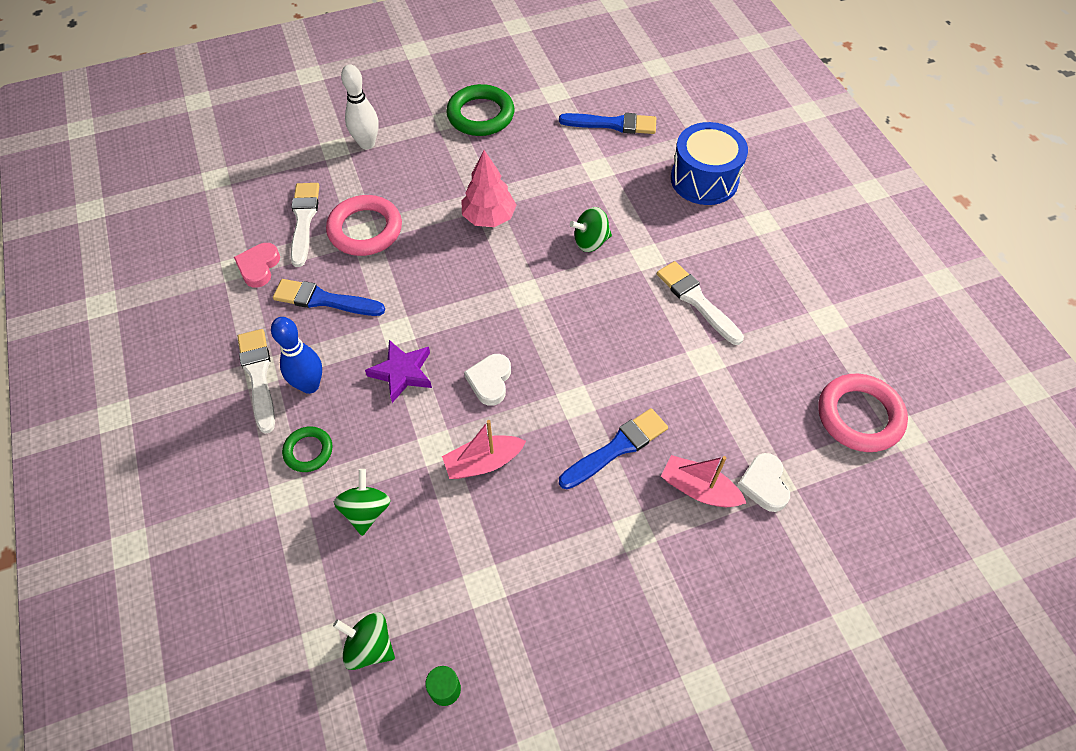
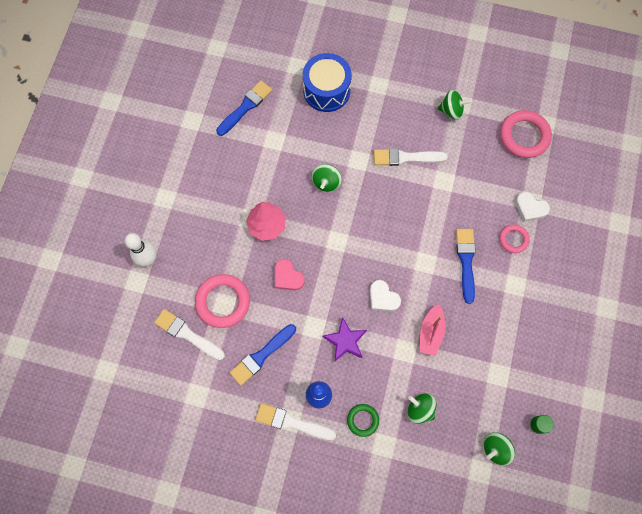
camera: 55 degrees left, 15 degrees up
(259, 267) = (206, 381): pink heart -> pink heart (287, 277)
(480, 115) = (177, 176): green ring -> none
(698, 489) = (513, 239): pink boat -> pink ring
(808, 313) = (451, 110): none -> green spinning top

